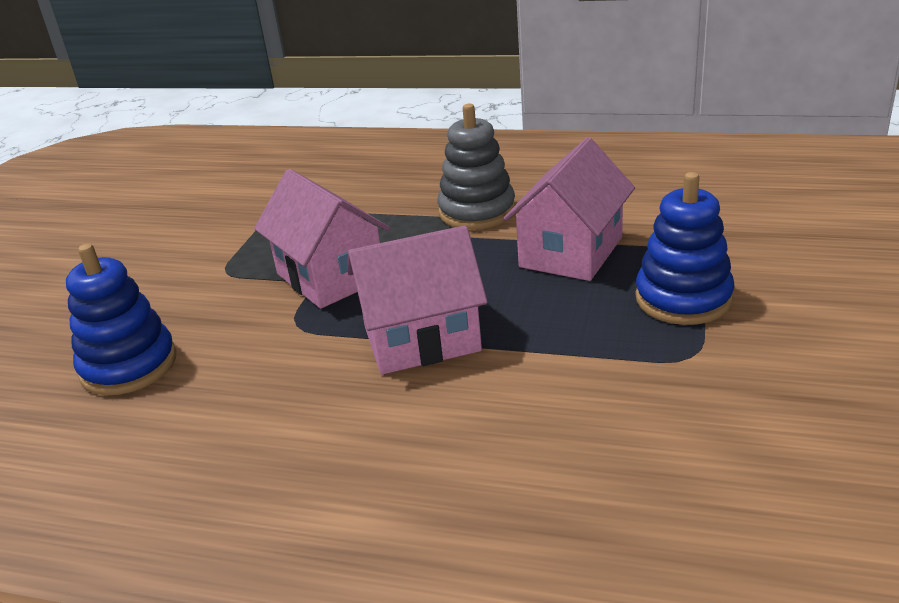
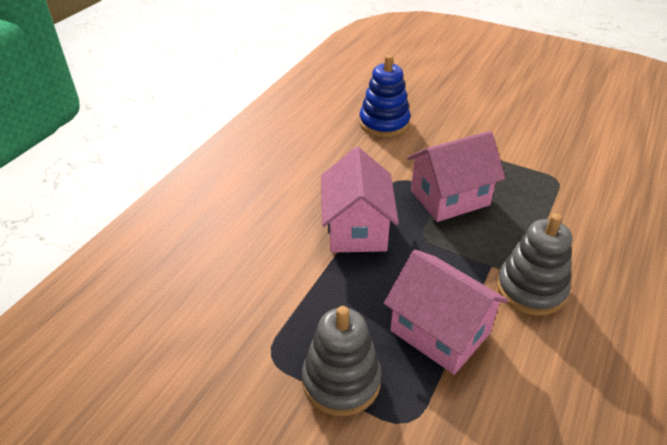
camera: 100 degrees right, 10 degrees up
(683, 298) = (341, 381): blue stacking toy -> grey stacking toy

